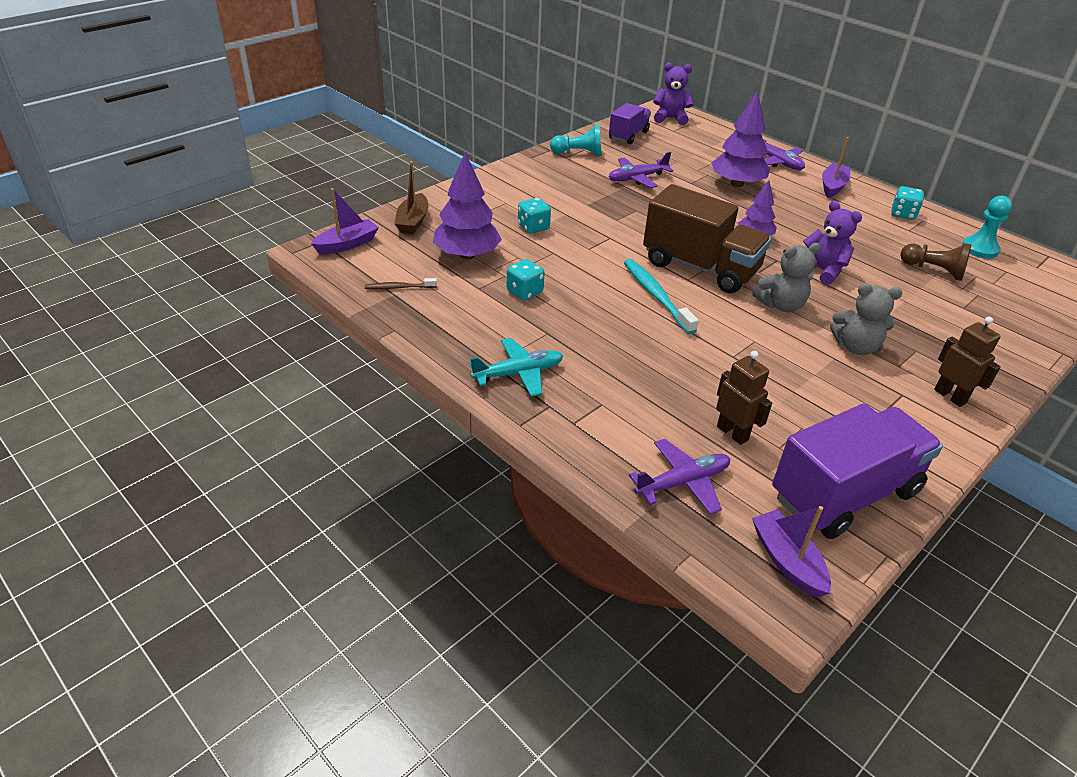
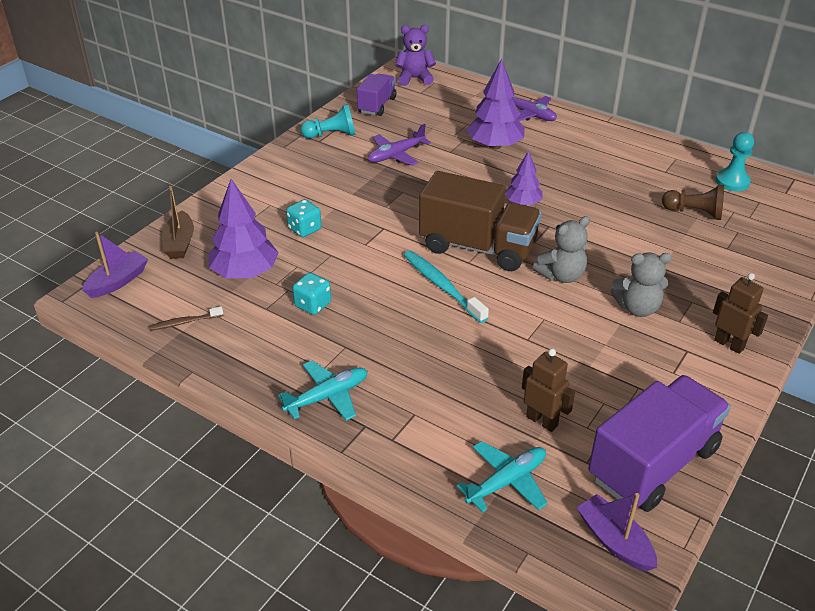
camera: 10 degrees left, 0 degrees up
(683, 482) = (506, 481): purple plane -> turquoise plane
(822, 271) = (593, 230): purple teddy bear -> none
(832, 186) = (586, 134): purple boat -> none
(903, 214) = (657, 155): turquoise dice -> none

